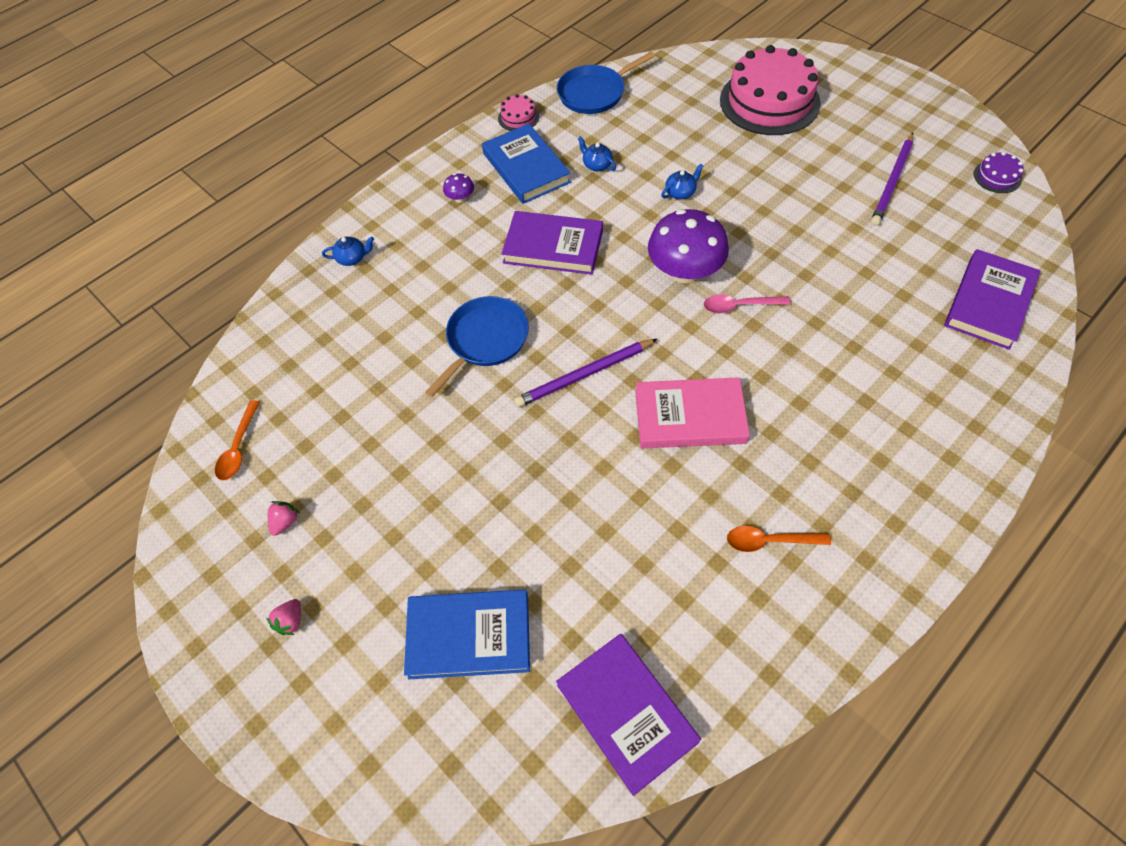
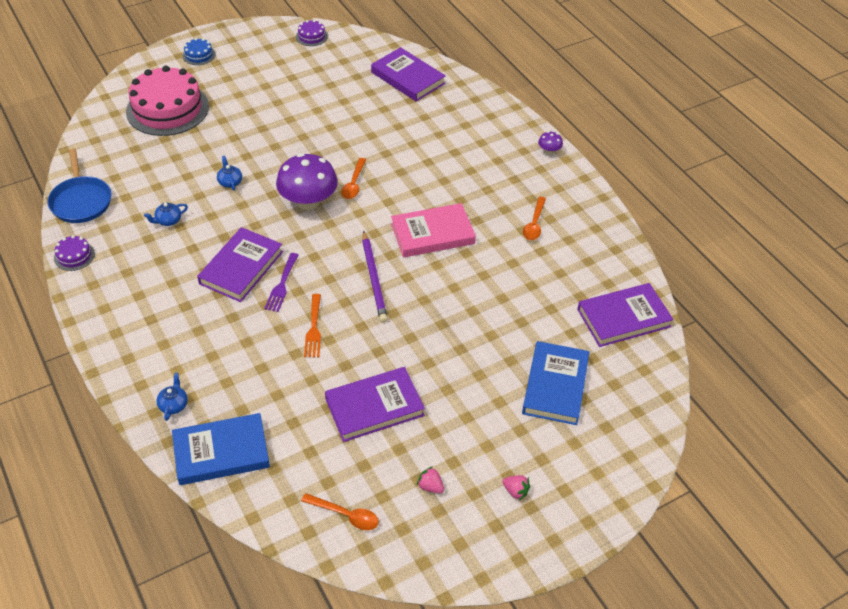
camera: 80 degrees left, 10 degrees down
(387, 433) = (374, 407): none -> purple book
(460, 198) = (149, 315): purple mushroom -> purple mushroom (549, 151)
(485, 340) = (313, 329): blue pan -> orange fork
(518, 117) = (74, 256): pink cake -> purple cake
(526, 168) = (141, 264): blue book -> blue book (221, 452)
(540, 290) = (282, 285): none -> purple fork
(690, 416) = (432, 234): pink book -> pink book turned 60 degrees clockwise
(739, 306) = (354, 184): pink spoon -> orange spoon
(880, 92) = (199, 55): none -> blue cake
(892, 182) = (287, 80): purple pencil -> none

